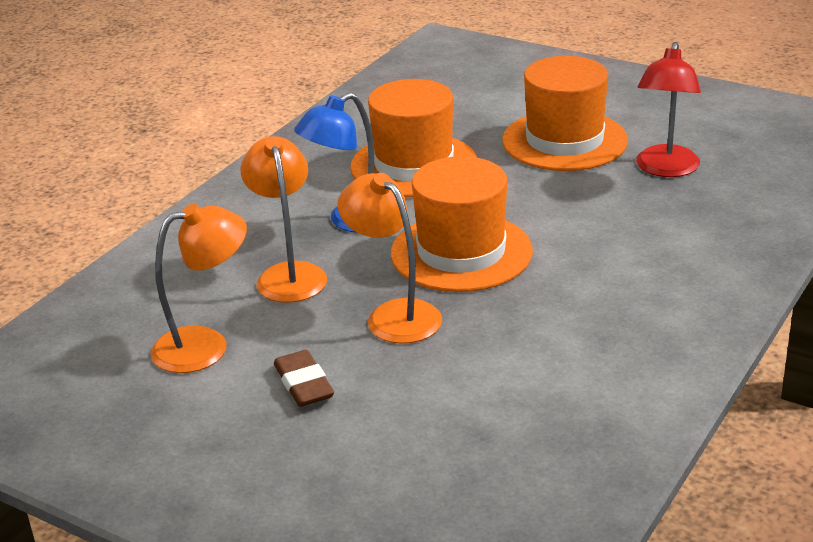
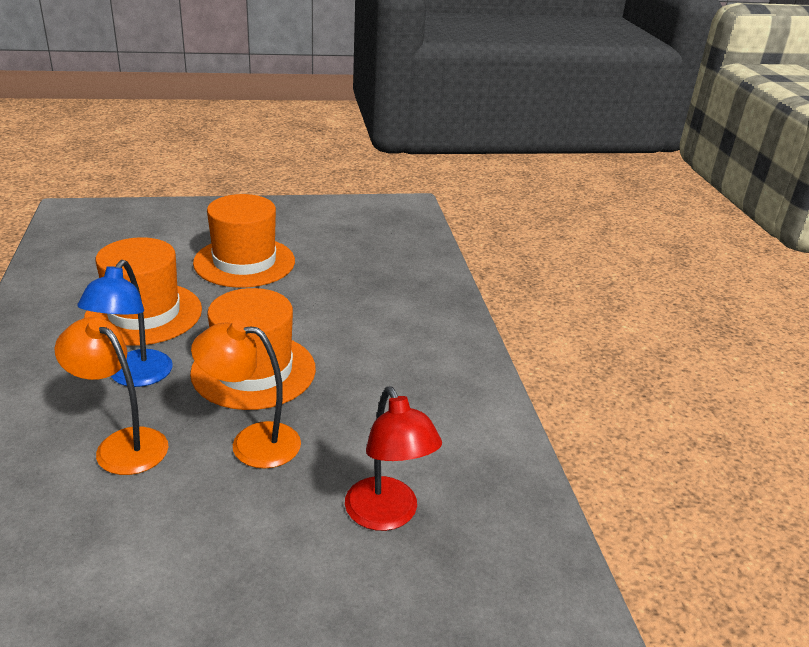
camera: 45 degrees left, 0 degrees up
(206, 346) = (104, 547): orange lamp -> none
(304, 384) = (235, 539): brown eraser -> none
(665, 169) = (334, 263): red lamp -> red lamp (387, 515)

